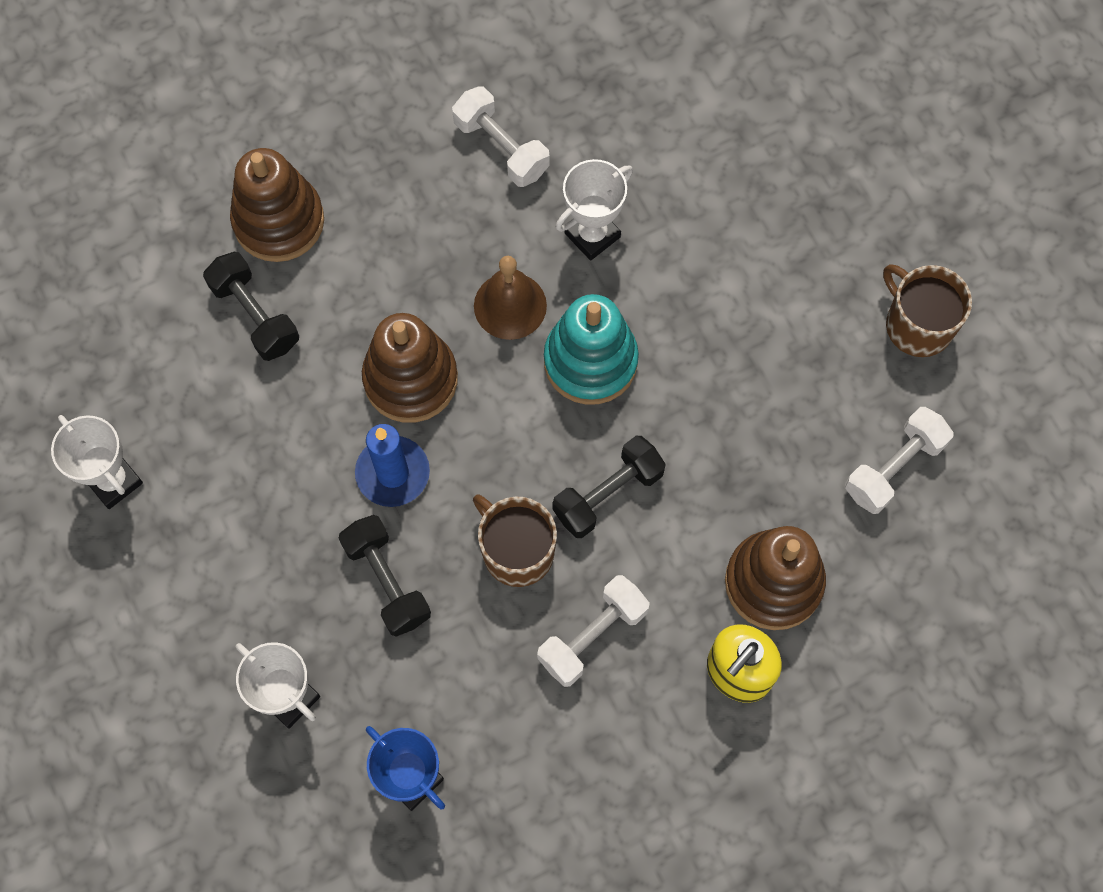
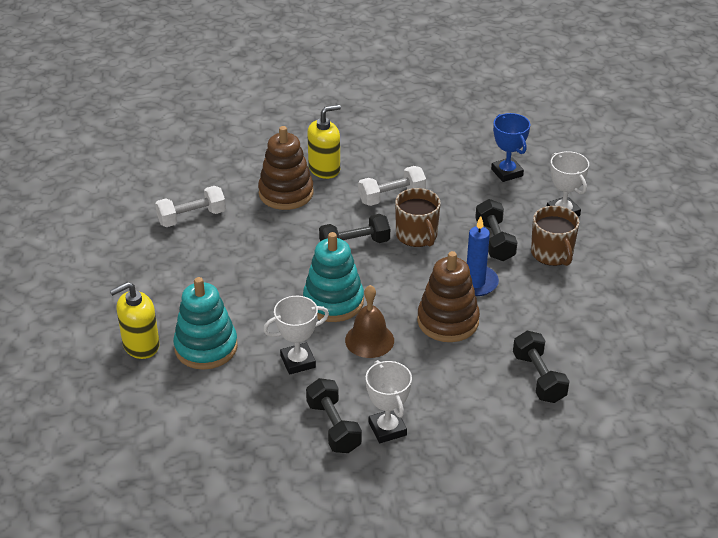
camera: 160 degrees left, 30 degrees down
(113, 481) = (648, 320): white trophy -> white trophy (387, 429)
(279, 221) = (508, 426): brown stacking toy -> none
(501, 148) = (333, 427): white dumbbell -> black dumbbell
(728, 218) = (206, 347): none -> turquoise stacking toy
(817, 192) = (141, 345): none -> yellow soap dispenser
(917, 325) = (131, 269): brown mug -> brown mug (552, 254)

